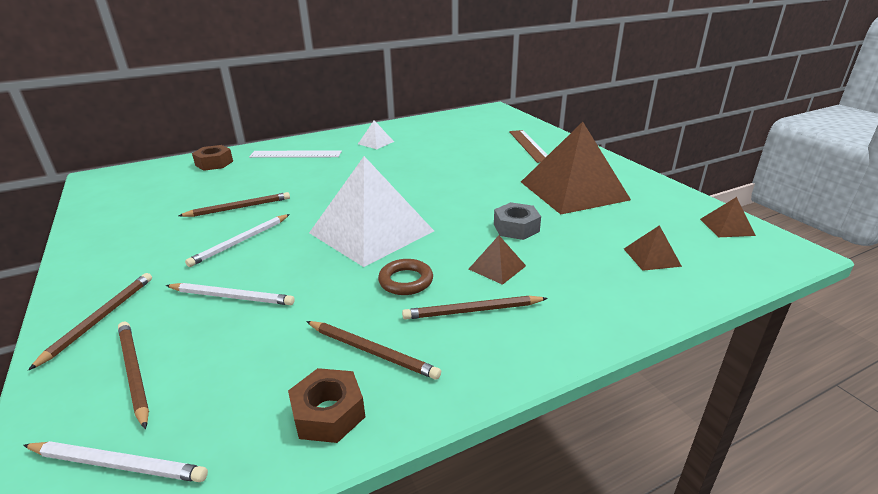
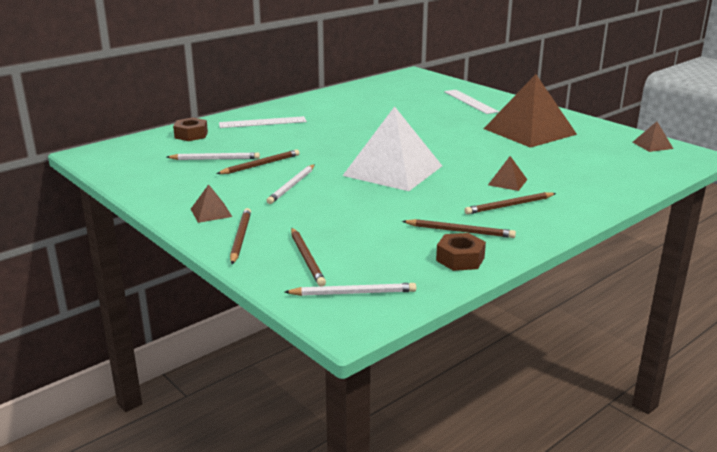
camera: 15 degrees left, 5 degrees down
(134, 372) = (307, 258): brown pencil -> brown pencil turned 150 degrees counterclockwise
(232, 297) = (327, 216): white pencil -> white pencil (215, 159)
(376, 142) = (329, 108): white pyramid -> none
(406, 281) = (448, 195): brown ring -> none
(516, 228) = (503, 158): grey nut -> none
(529, 145) = (470, 101): brown ruler -> white ruler
(652, 257) = (610, 167): brown pyramid -> brown pyramid (211, 212)

